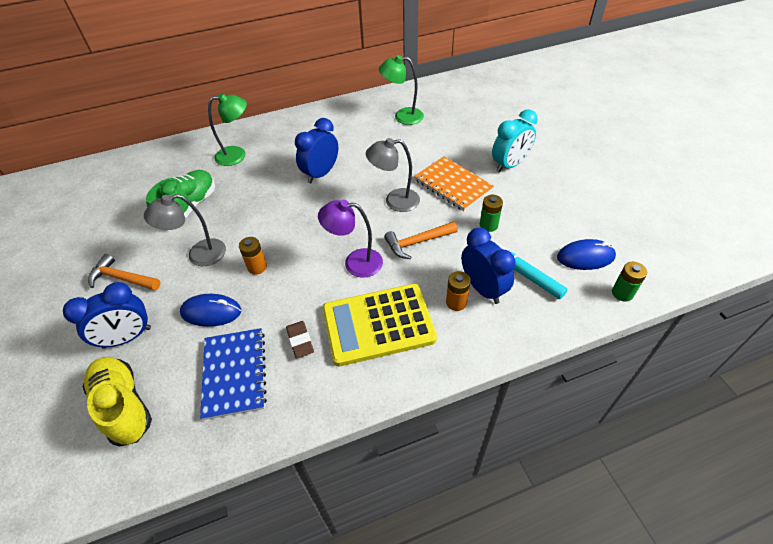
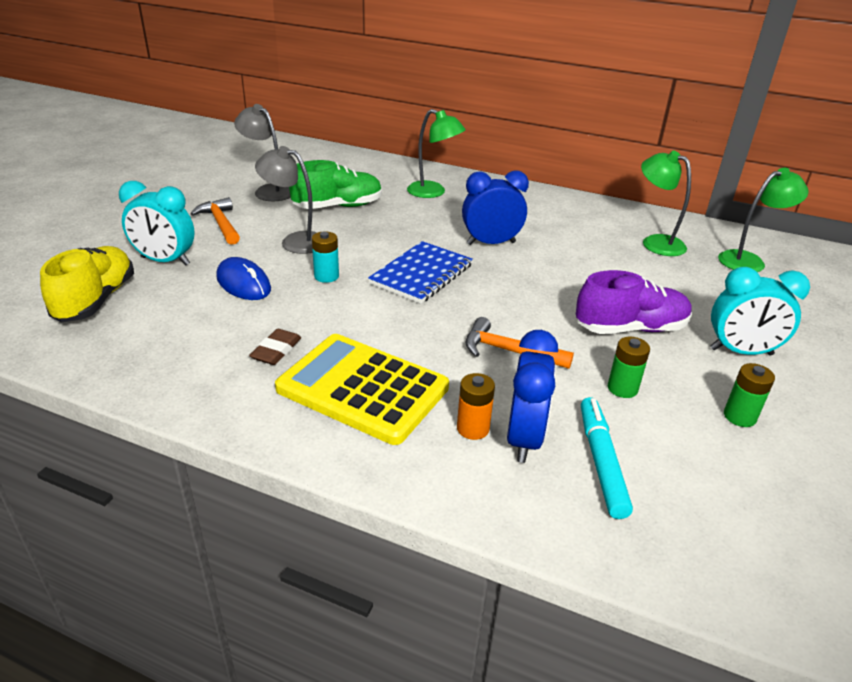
camera: 40 degrees right, 15 degrees down
(127, 337) = (165, 261): blue clock -> turquoise clock
(234, 373) = (193, 335): blue notebook -> blue notebook (421, 274)
(257, 267) = (326, 276): orange battery -> turquoise battery
(355, 262) = (418, 327): purple lamp -> none
(395, 201) = (537, 304): grey lamp -> grey lamp (268, 191)
(453, 185) = (630, 328): orange notebook -> purple shoe
(455, 101) = (749, 260): none -> green lamp
(585, 257) = (722, 506): blue mouse -> none
(622, 293) = (727, 583): green battery -> green battery (739, 416)

